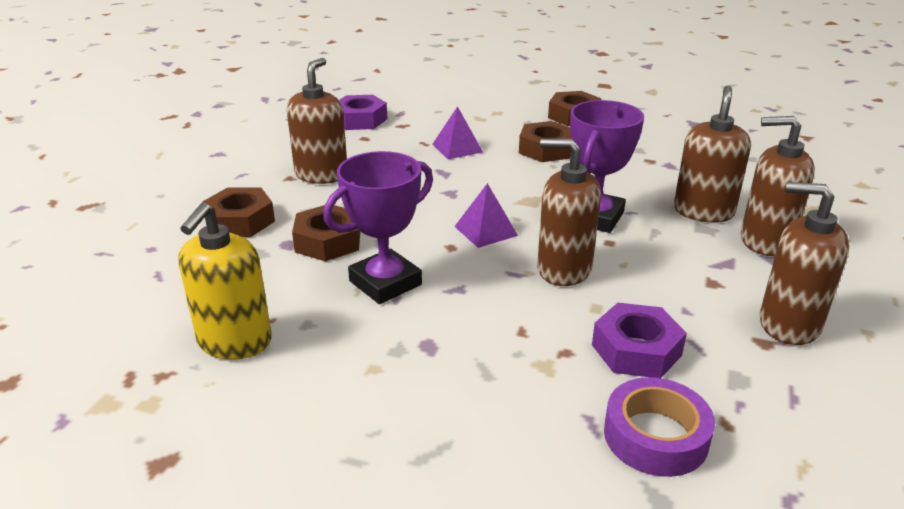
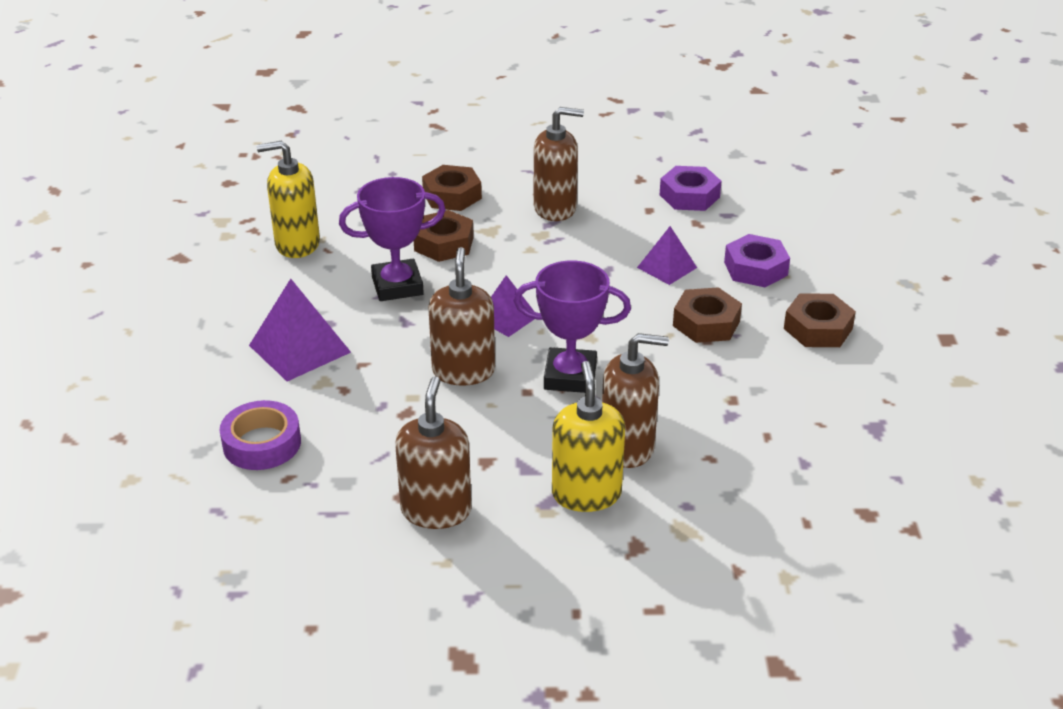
camera: 70 degrees right, 5 degrees up
(385, 283) = (397, 286): purple trophy -> purple trophy turned 45 degrees counterclockwise
(468, 374) = (300, 348): none -> purple pyramid
(636, 350) = (361, 424): purple nut -> purple nut (755, 269)
(765, 241) = (586, 494): brown soap dispenser -> yellow soap dispenser

